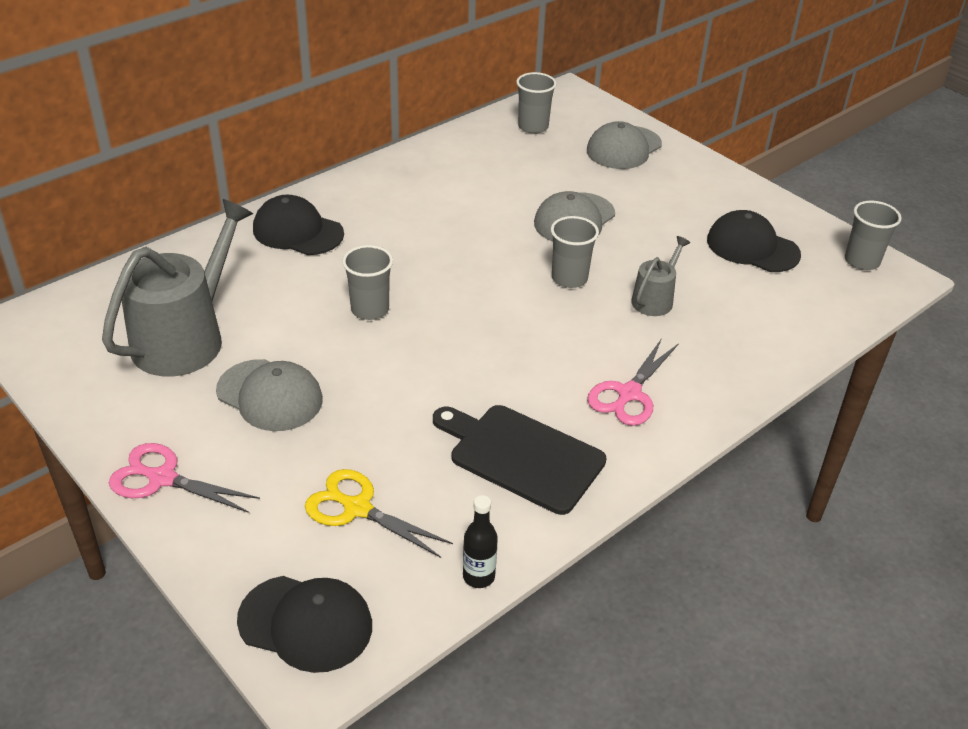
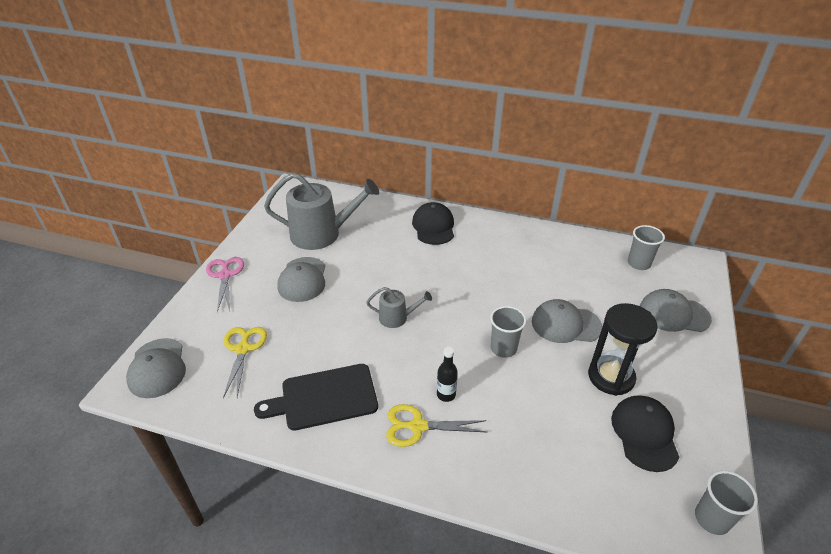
camera: 60 degrees right, 0 degrees up
(306, 623) = (157, 368): black cap -> grey cap
(370, 309) = (396, 281): grey cup -> none
(478, 576) = (219, 421): black bottle -> black bottle (446, 394)
(521, 456) = (324, 397): black cutting board -> black cutting board turned 105 degrees counterclockwise
(629, 394) = (417, 426): pink scissors -> yellow scissors
(655, 299) = (525, 400): grey watering can -> grey watering can (397, 317)
(670, 229) = (611, 377): none -> black hourglass

